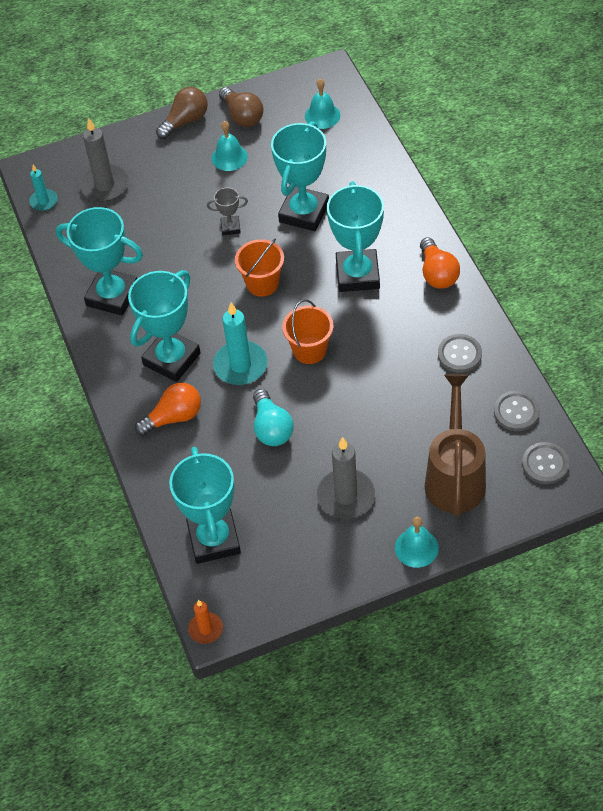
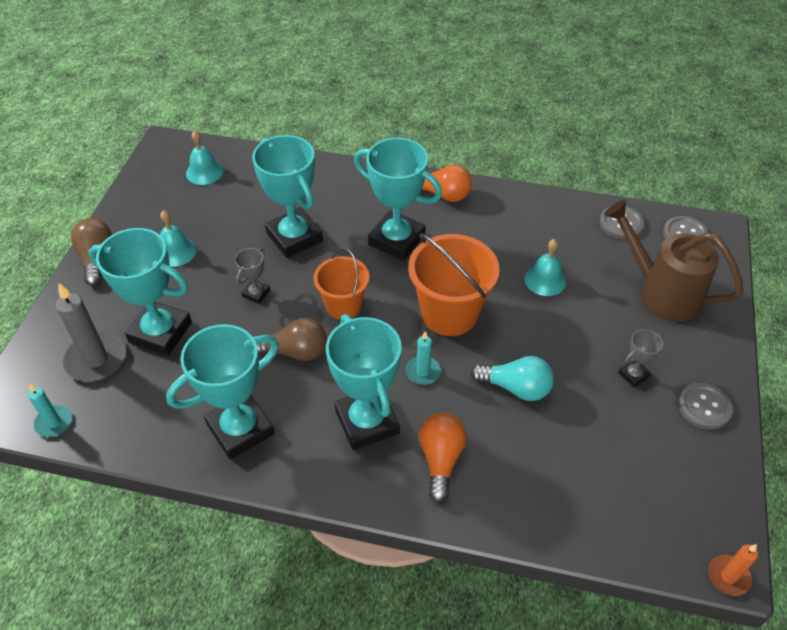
camera: 60 degrees left, 5 degrees down
(214, 539) = (618, 507): turquoise trophy -> turquoise trophy (160, 332)
(240, 365) = (423, 372): turquoise candle -> turquoise candle, size x0.57
(242, 116) = (141, 219): brown light bulb -> brown light bulb (295, 352)
(309, 350) = (449, 313): orange bucket -> orange bucket, size x1.58
(346, 496) = (633, 375): grey candle -> grey trophy
(416, 548) = (722, 356): turquoise bell -> turquoise bell (545, 280)
(459, 354) = (536, 224): grey button -> grey button (704, 407)

